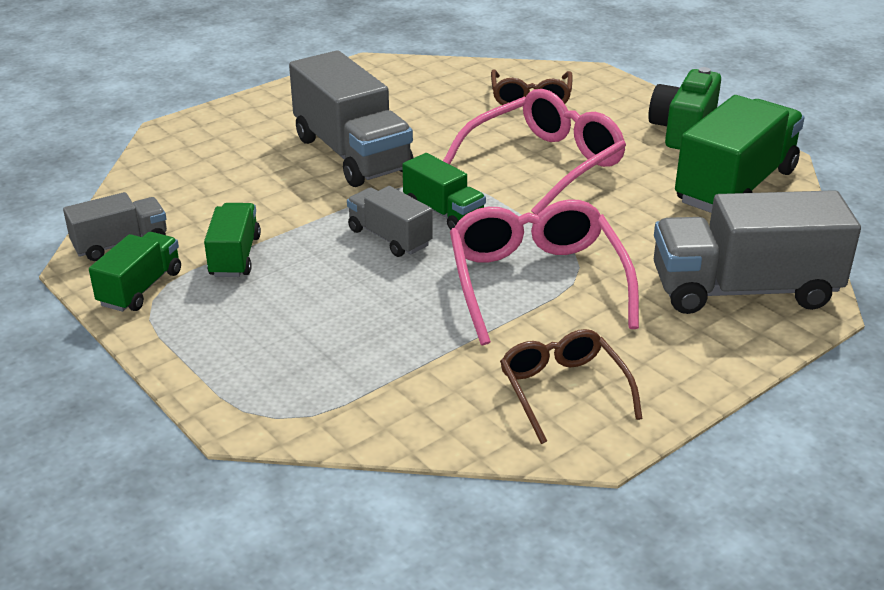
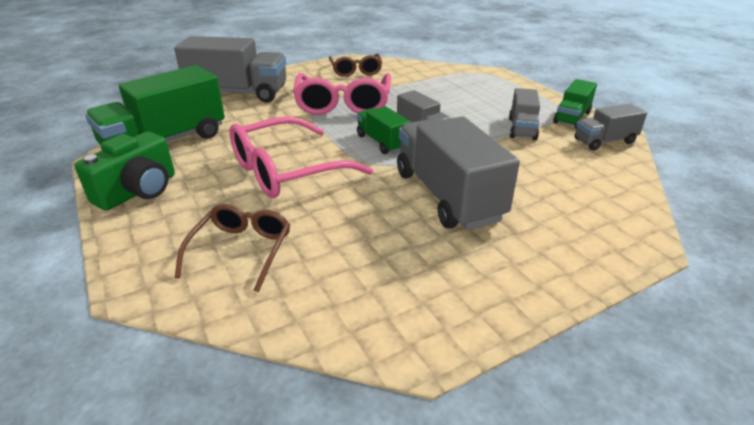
camera: 170 degrees left, 0 degrees up
(235, 256) = (522, 128): green truck -> grey truck

